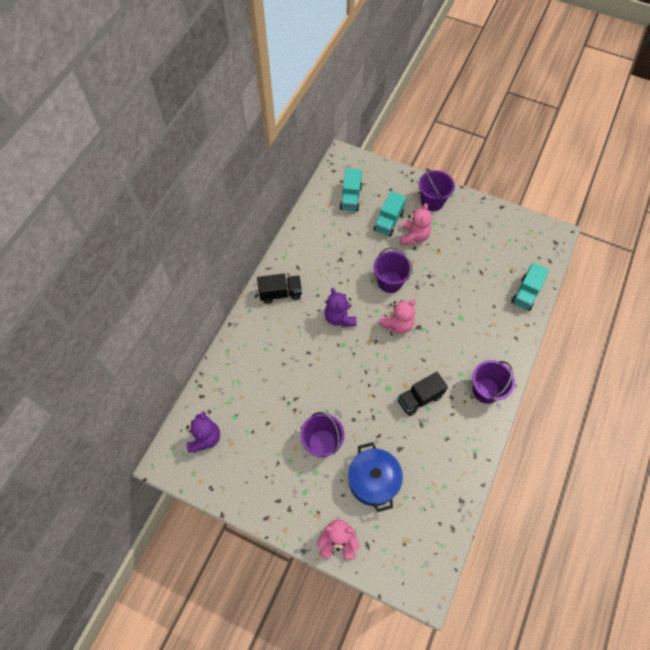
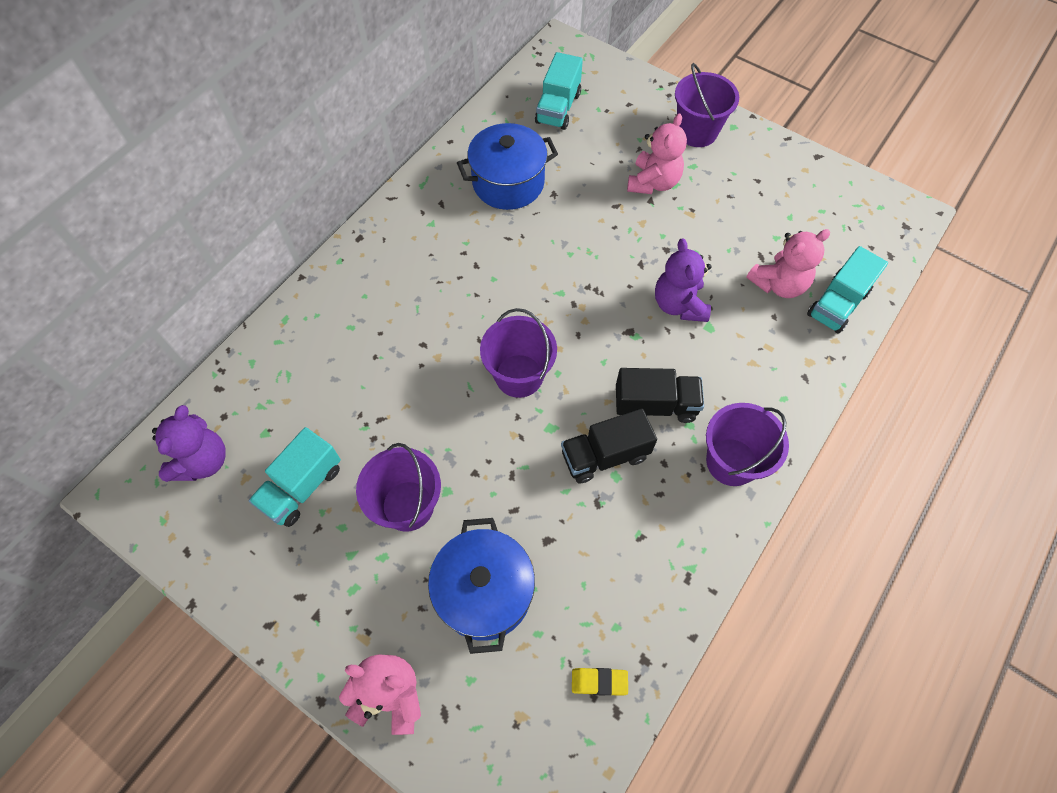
camera: 10 degrees right, 0 degrees up
(280, 293) = (401, 240): black truck -> black truck (655, 405)
(332, 249) = (508, 183): none -> blue pot
(339, 318) = (493, 295): purple teddy bear -> purple teddy bear (679, 304)
(388, 221) = (614, 153): turquoise truck -> turquoise truck (302, 487)
(390, 282) = (594, 249): purple bucket -> purple bucket (519, 376)
(397, 324) = (592, 321): pink teddy bear -> pink teddy bear (778, 284)
(441, 515) = (599, 682): none -> yellow eraser

